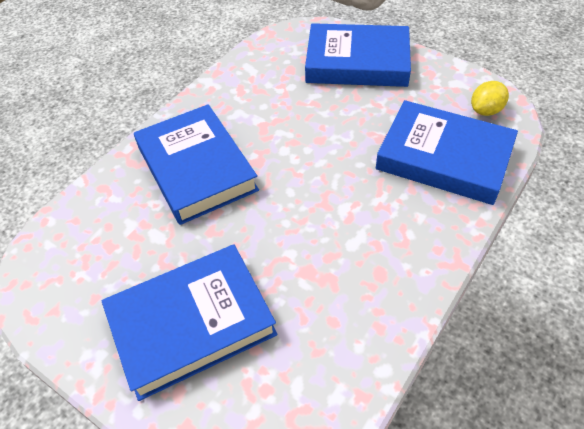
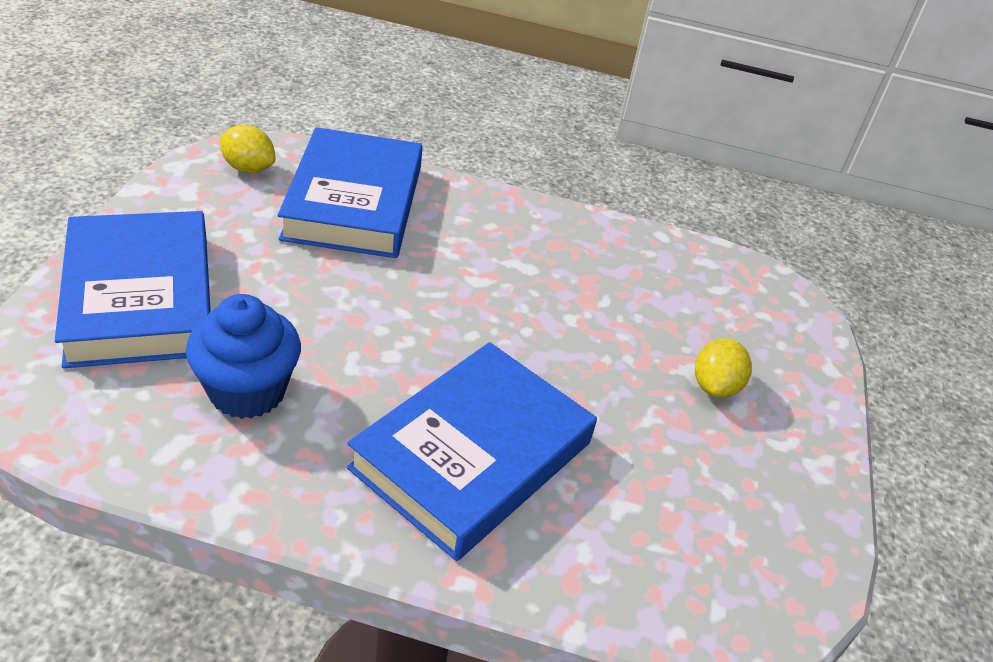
camera: 120 degrees left, 10 degrees down
(191, 323) = (715, 386): blue book -> yellow lemon
(276, 92) = (247, 391): none -> blue cupcake

